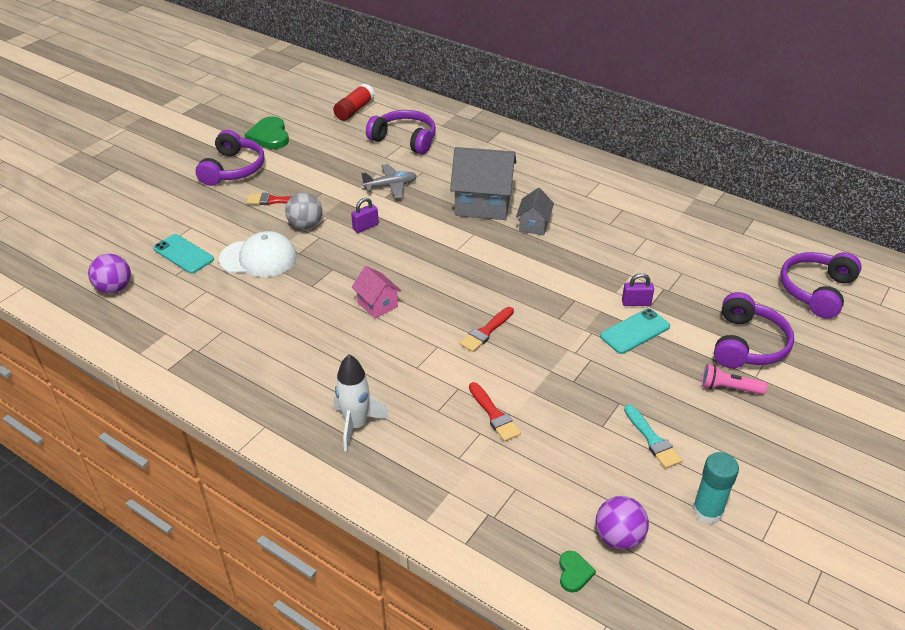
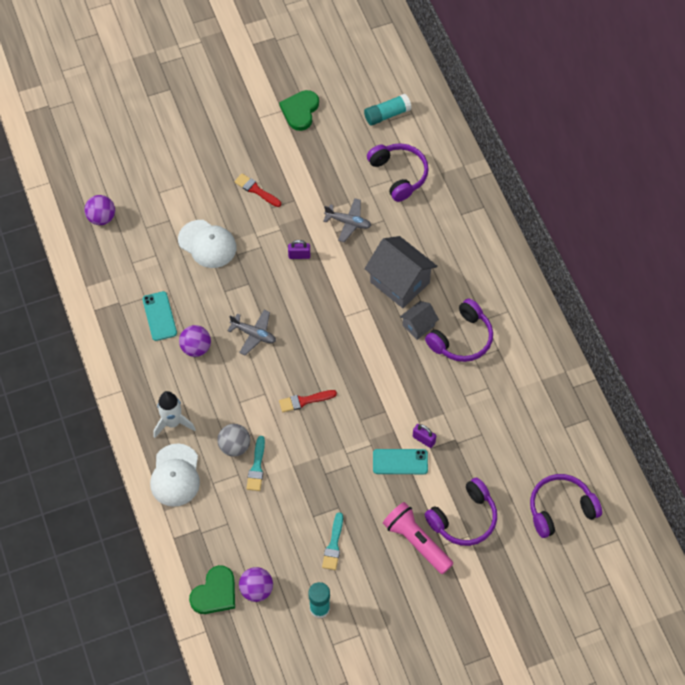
camera: 35 degrees right, 20 degrees up
(183, 254) = (162, 210): turquoise phone -> turquoise phone (159, 316)
(233, 169) = (249, 136): purple headphones -> purple headphones (461, 339)
(305, 225) = (259, 229): grey ball -> grey ball (234, 446)
(322, 345) = (196, 348): none -> purple ball
(354, 110) = (387, 114): red glue stick -> turquoise glue stick
(377, 304) = (254, 334): pink house -> grey plane
(406, 475) = (175, 475): none -> white cap
(494, 415) = (257, 467): red brush -> turquoise brush
(574, 573) = (215, 593): green heart -> green heart, size x1.92
(729, 388) = (416, 542): pink flashlight -> pink flashlight, size x1.71

